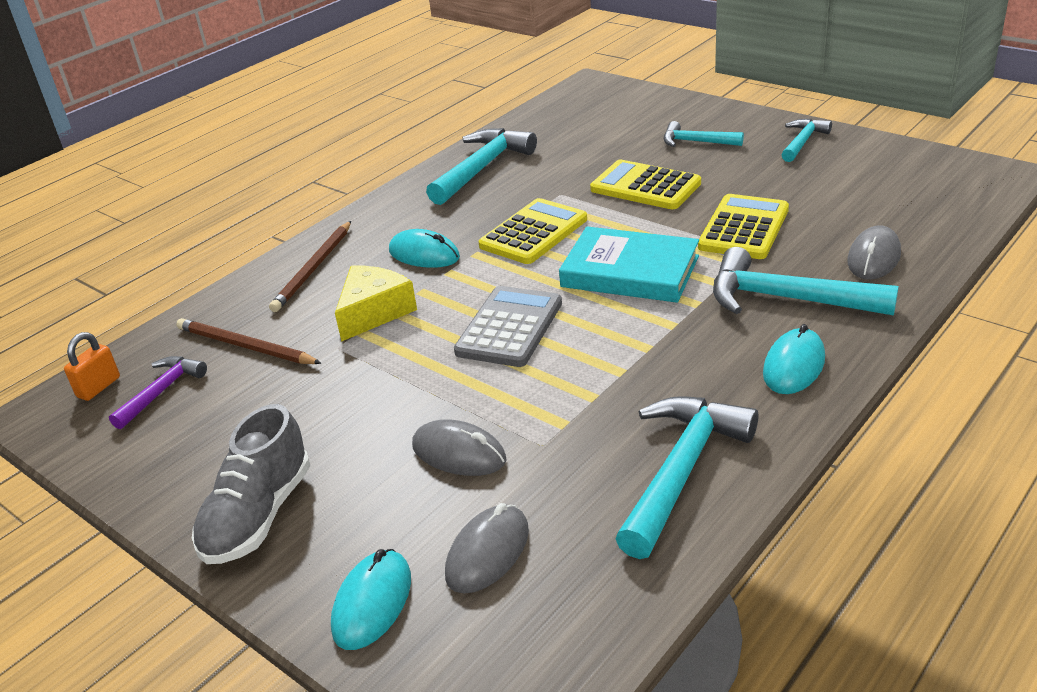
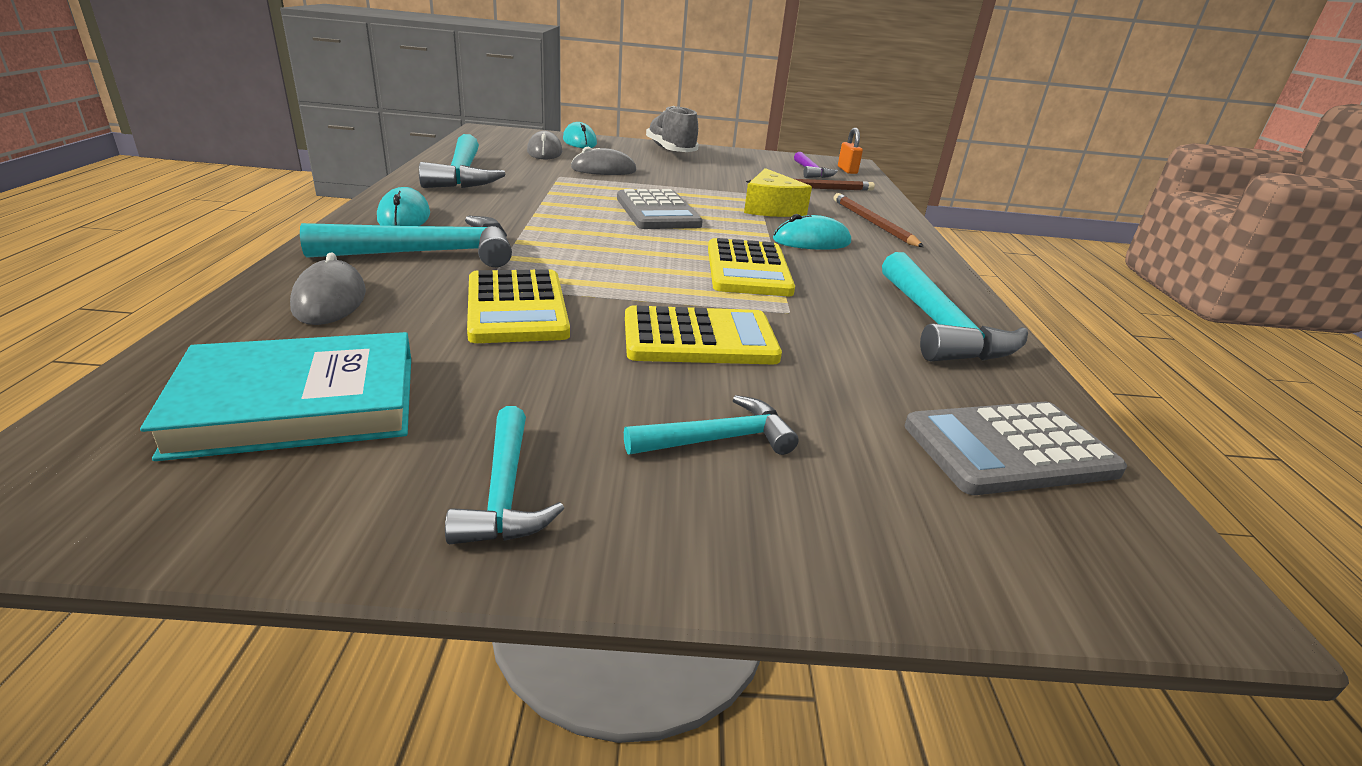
camera: 135 degrees right, 5 degrees down
(572, 117) = (1009, 449): none -> grey calculator
(630, 271) = (606, 253): turquoise book -> turquoise book (299, 404)

